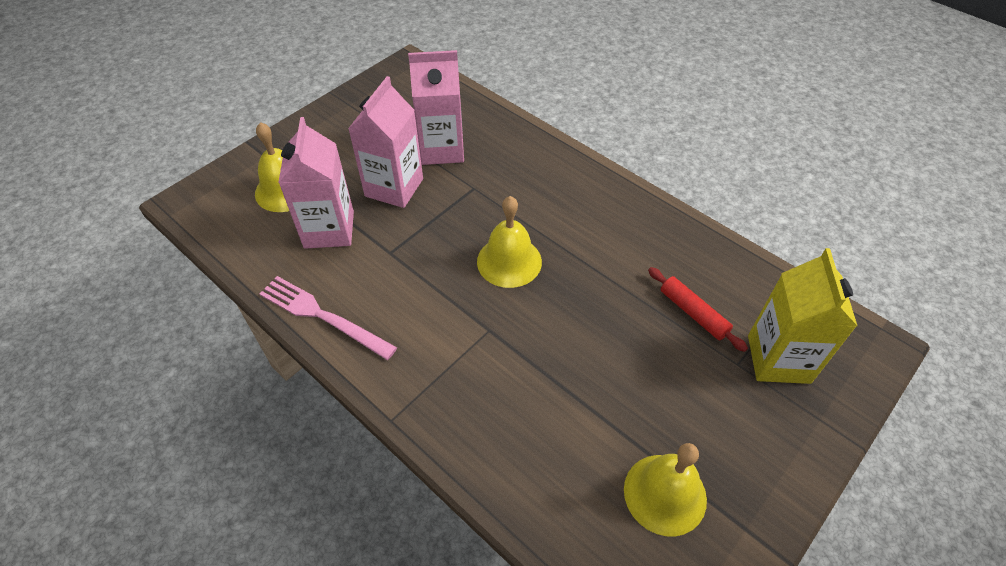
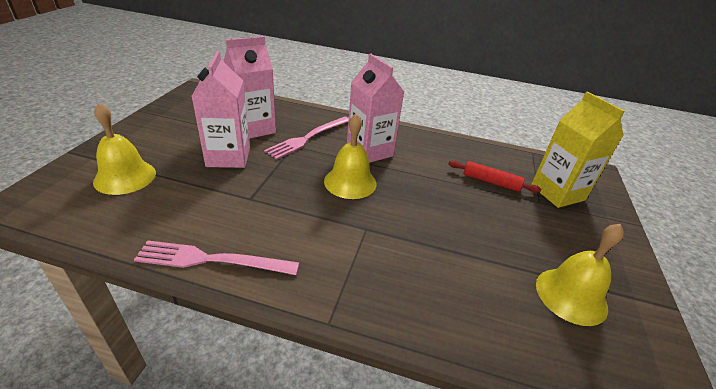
camera: 30 degrees left, 15 degrees down
(329, 229) = (184, 195): pink carton -> pink carton (369, 151)
(498, 179) = (308, 138): none -> pink fork

